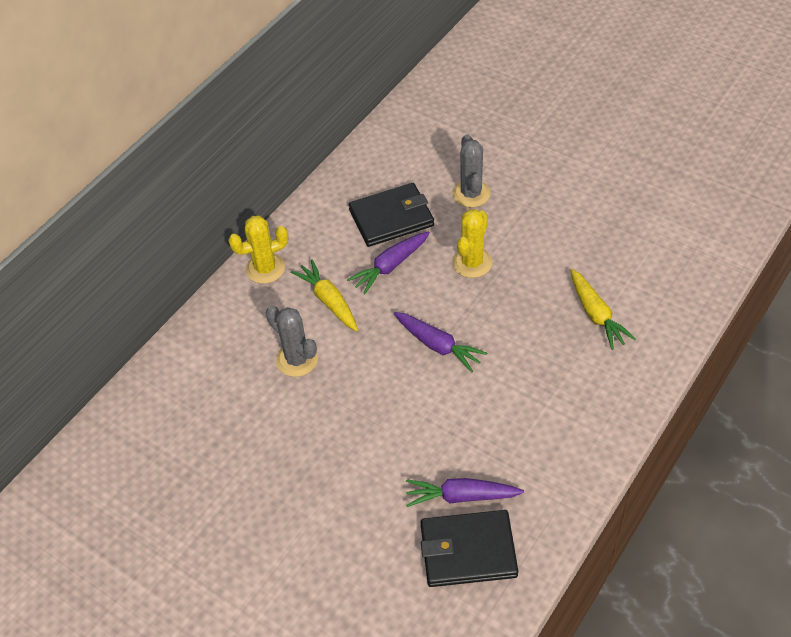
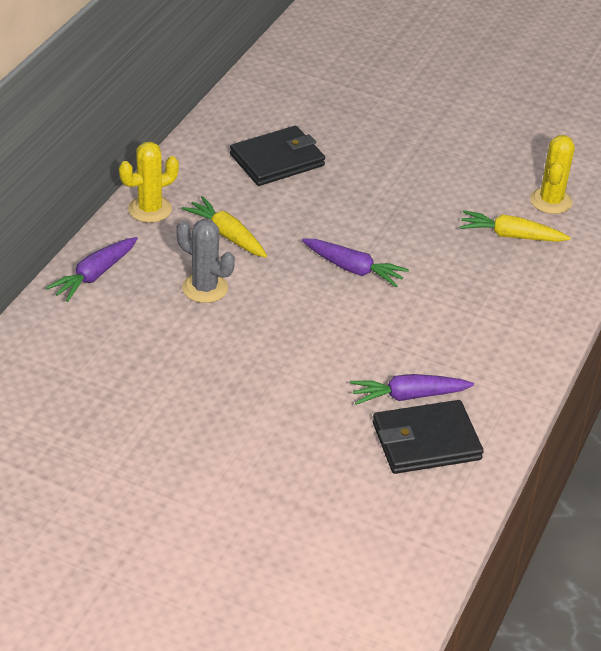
camera: 15 degrees left, 10 degrees down
(390, 266) = (286, 202): purple carrot -> purple carrot (94, 275)
(471, 194) = (357, 137): grey cactus -> none
(472, 263) = (372, 196): yellow cactus -> yellow cactus (550, 201)
(596, 314) = (511, 236): yellow carrot -> yellow carrot turned 135 degrees clockwise

